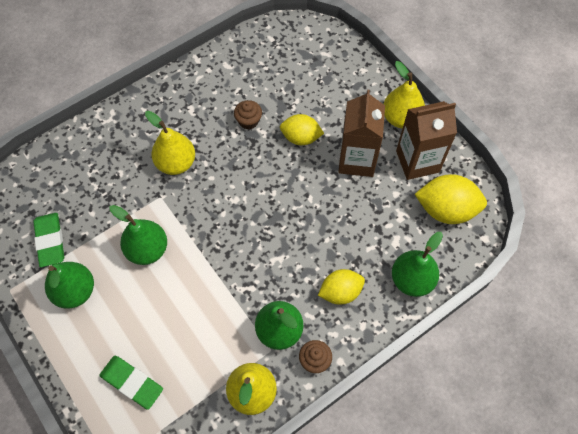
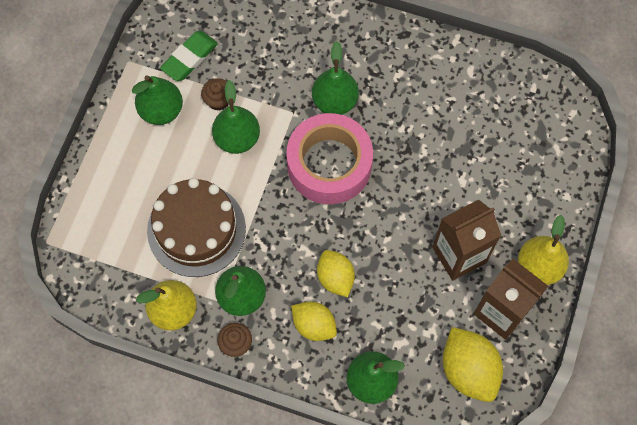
camera: 55 degrees right, 5 degrees up
(132, 383) = (118, 211): green eraser -> none
(176, 163) = (334, 101): yellow pear -> green pear
(198, 329) = (196, 229): none -> brown cake
(222, 199) = (329, 164): none -> pink tape
(248, 121) = (425, 131): brown cupcake -> brown cupcake (218, 100)
(301, 138) = (444, 189): yellow lemon -> yellow lemon (335, 278)

